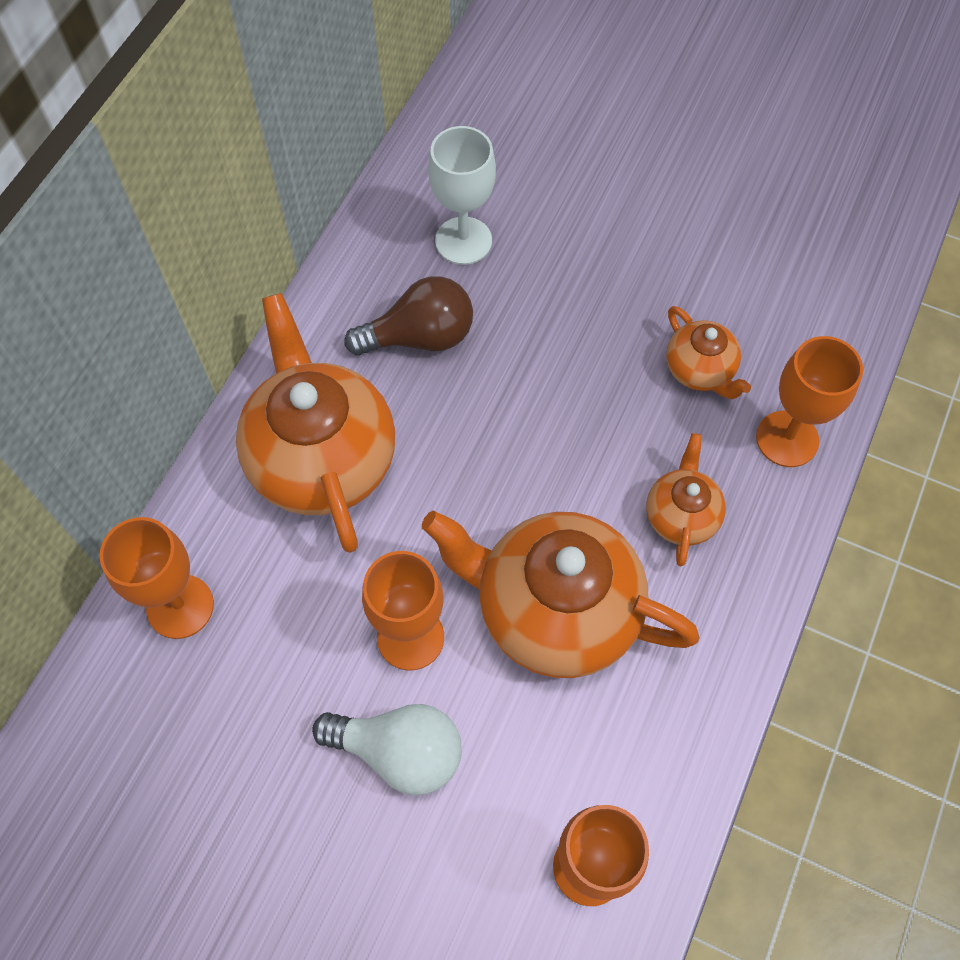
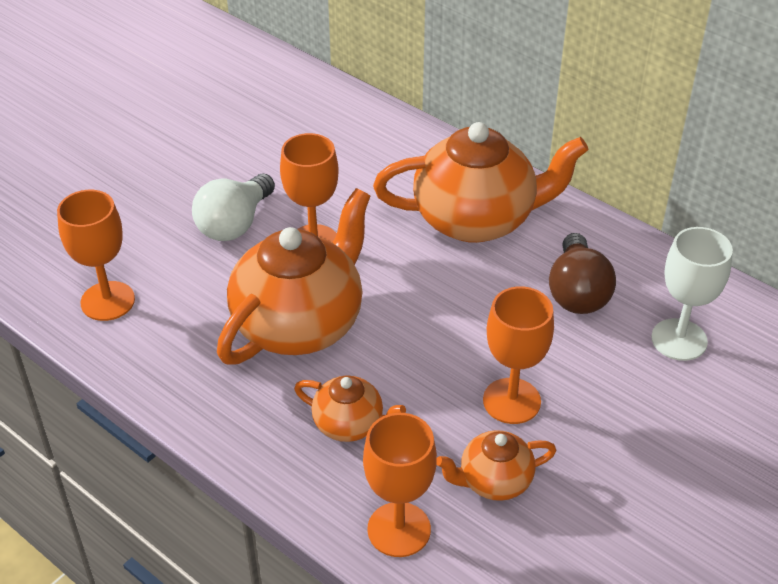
camera: 105 degrees right, 20 degrees down
(180, 606) = (383, 140): orange goblet -> orange goblet (511, 401)

